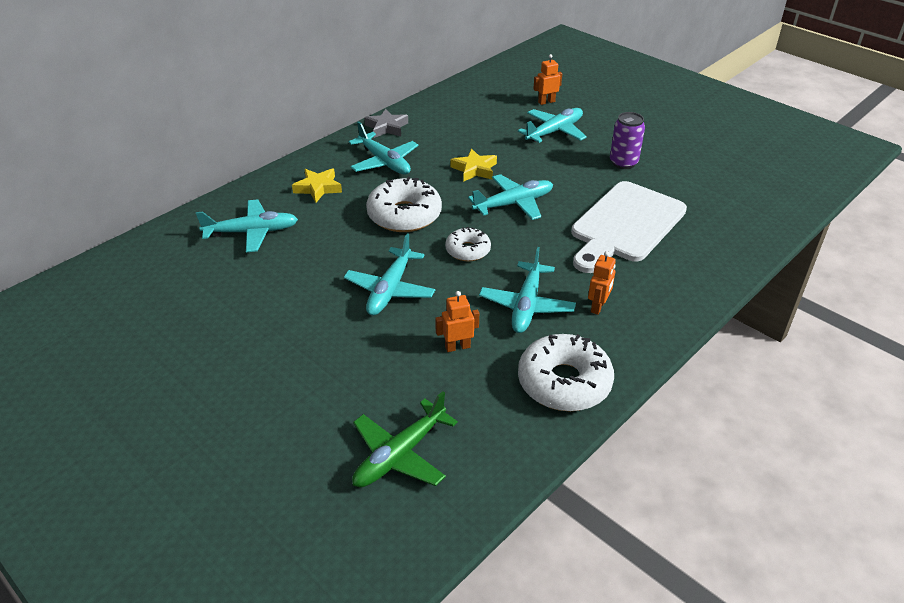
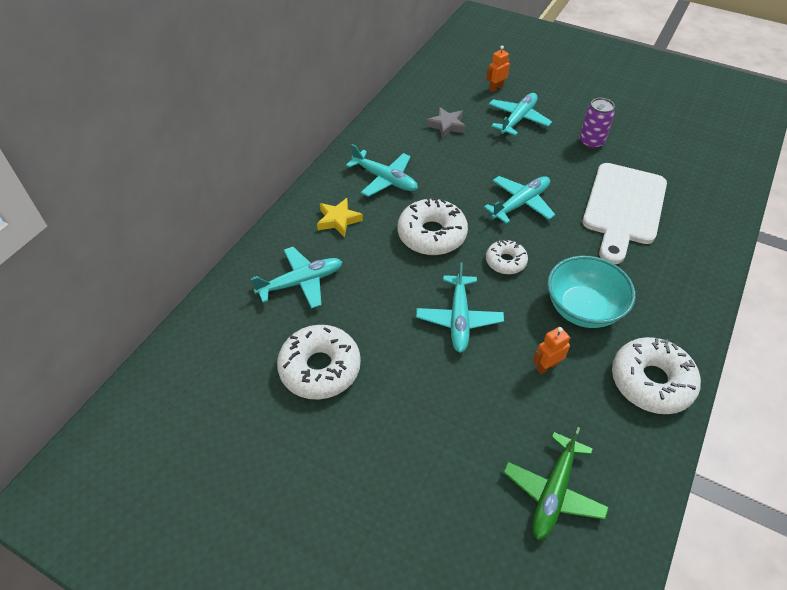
camera: 15 degrees left, 10 degrees up
(228, 304) = (320, 368): none -> white donut
(386, 127) = (368, 140): grey star -> grey star (446, 125)
(474, 169) = (469, 172): yellow star -> none
(526, 305) = (583, 309): turquoise plane -> turquoise bowl
(598, 307) = (641, 297): orange robot -> none

